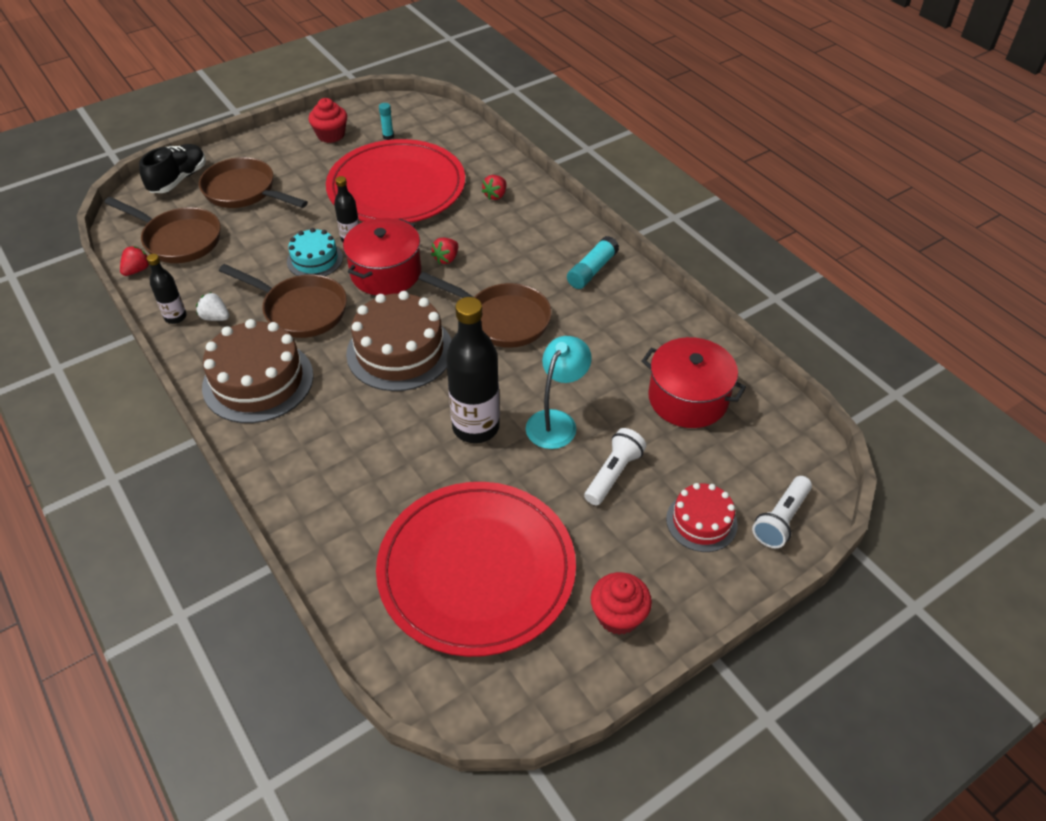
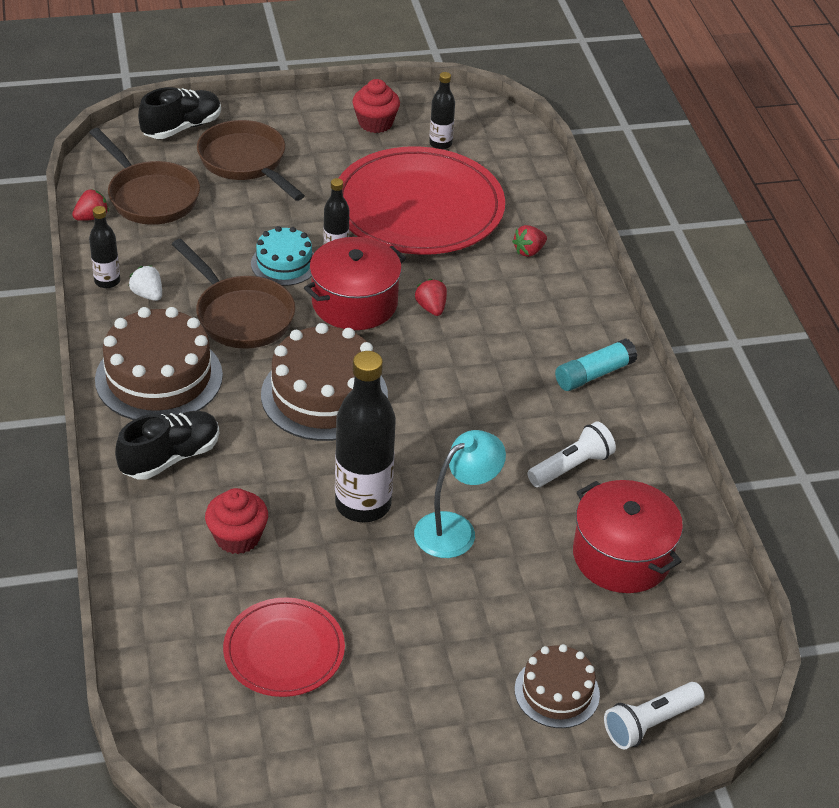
camera: 20 degrees right, 5 degrees down
(300, 443) = (170, 457): none -> black shoe
(388, 136) = (440, 144): turquoise glue stick -> black bottle
(446, 259) = (431, 308): red strawberry -> red strawberry turned 105 degrees clockwise
(476, 570) = (284, 650): red plate -> red plate, size x0.53
(502, 319) = (457, 397): brown pan -> none
(613, 474) = (487, 606): white flashlight -> white flashlight (571, 466)
(618, 615) = (408, 752): red cupcake -> red cupcake (237, 537)
(701, 521) = (557, 692): red cake -> brown cake

